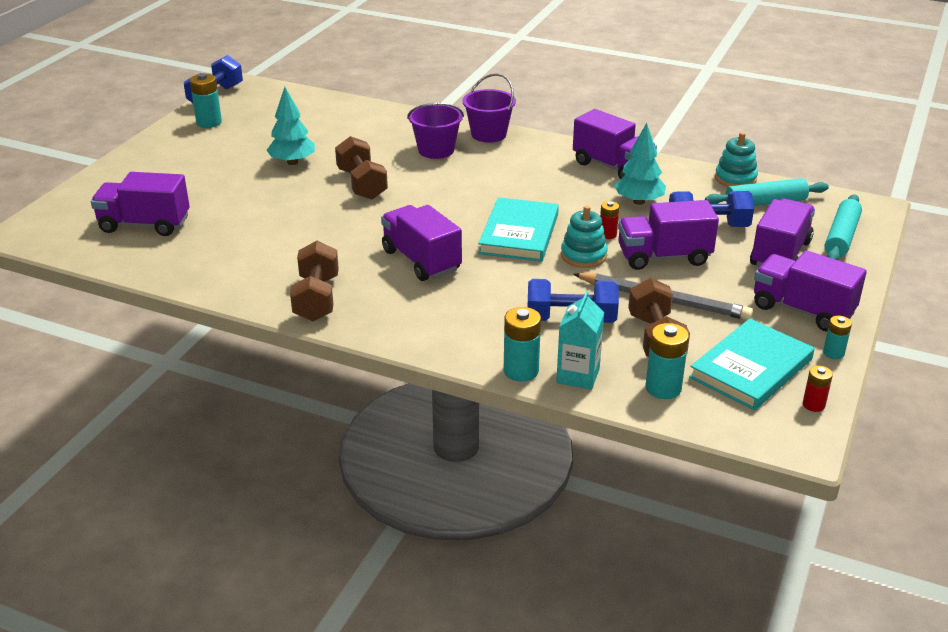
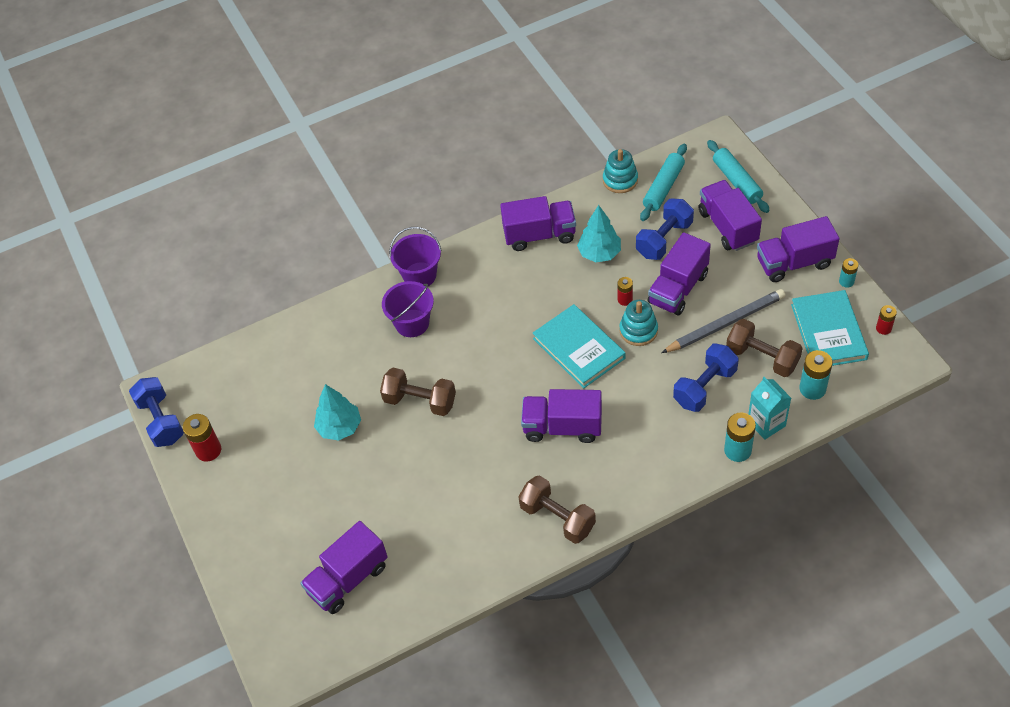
camera: 45 degrees left, 20 degrees up
(209, 122) = (208, 450): turquoise battery -> red battery

